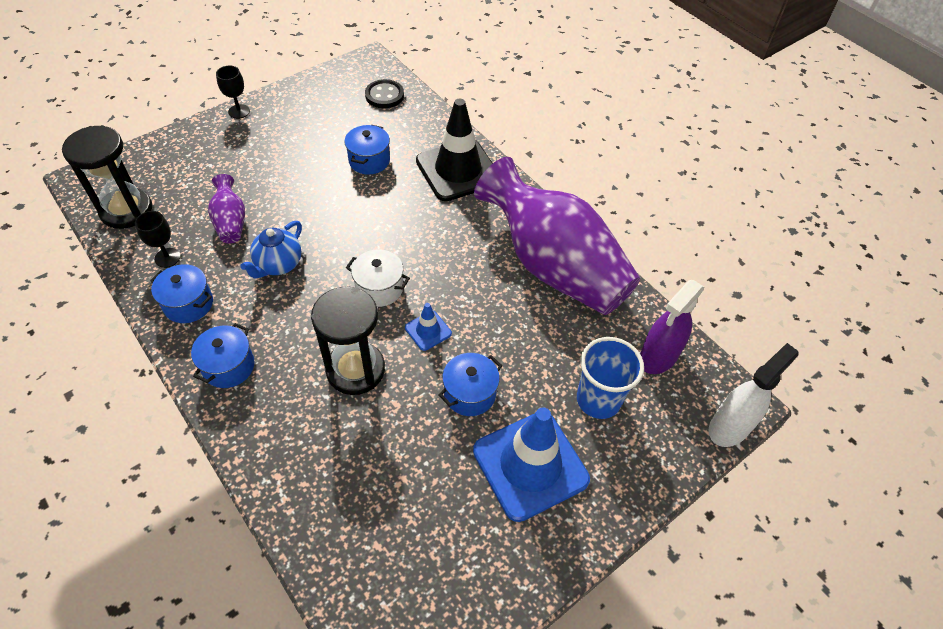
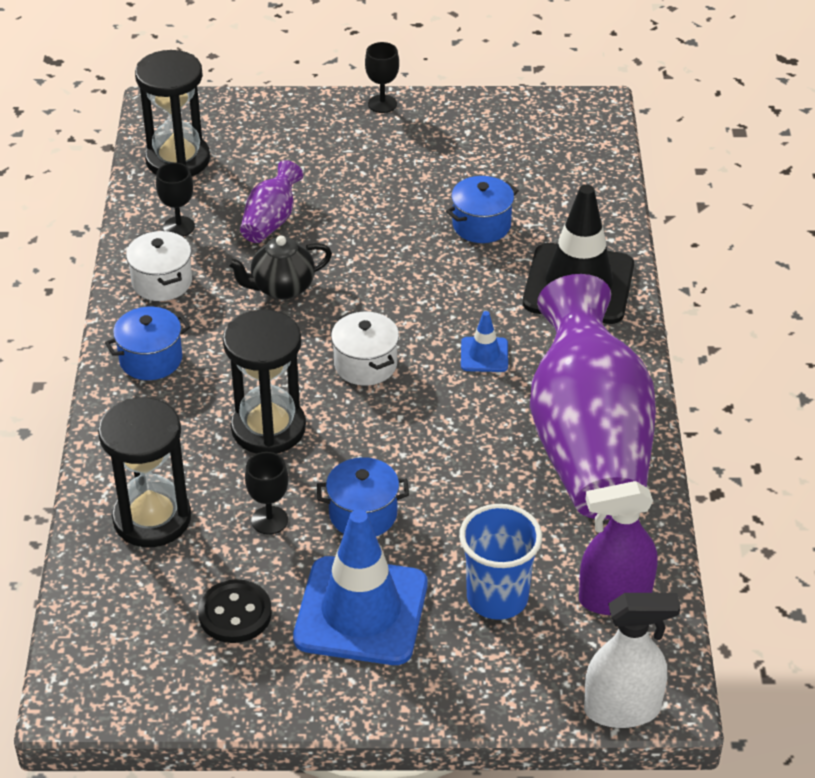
camera: 40 degrees right, 10 degrees down
(188, 304) = (162, 282): blue pot -> white pot
(278, 265) = (282, 288): blue teapot -> black teapot
(333, 489) = (152, 518): none -> black hourglass
(384, 95) = (572, 158): black button -> black button (235, 614)
(415, 437) = (269, 520): none -> black goblet
(428, 330) = (378, 432): blue traffic cone -> blue traffic cone (484, 355)

